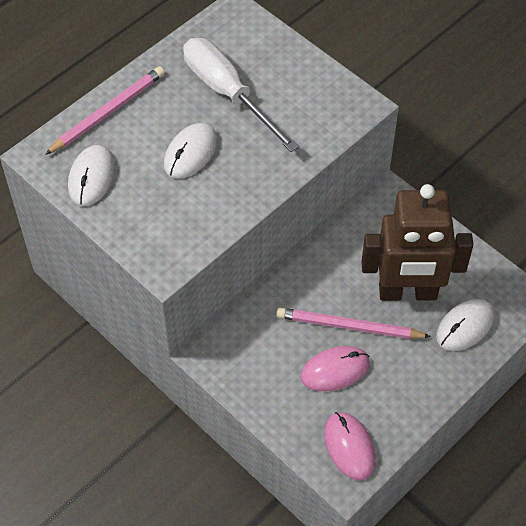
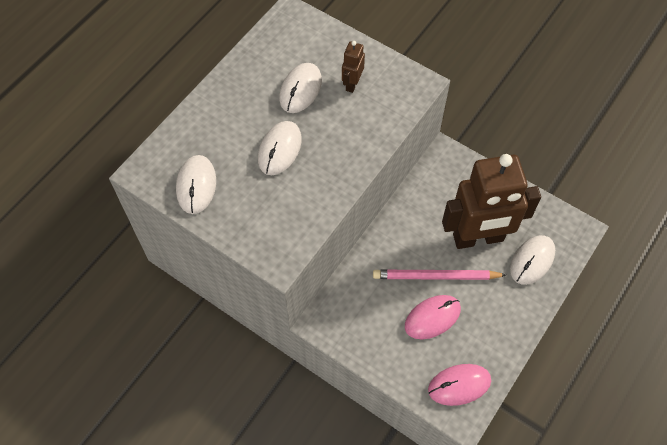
camera: 10 degrees left, 5 degrees up
(108, 112) = (198, 122): pink pencil -> none
(227, 93) = (300, 89): white screwdriver -> white mouse
(286, 95) = (352, 84): none -> brown robot
(349, 447) = (459, 385): pink mouse -> pink mouse turned 75 degrees counterclockwise

